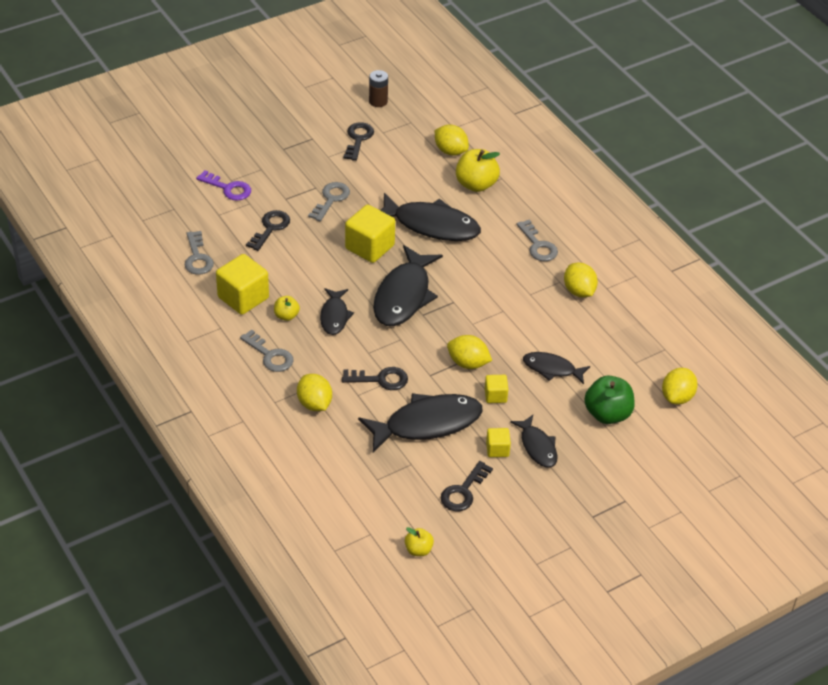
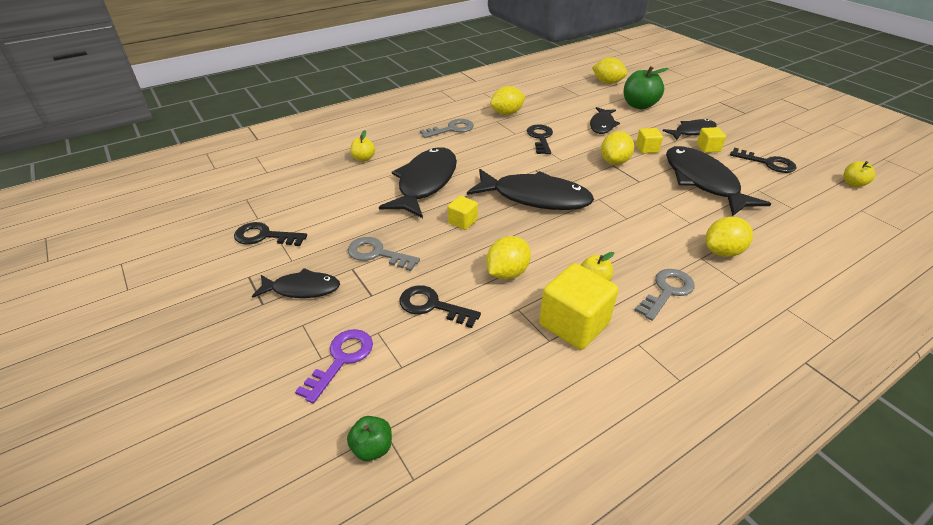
camera: 90 degrees left, 5 degrees down
(163, 204) = (372, 448): none -> green apple
(197, 257) = (501, 384): grey key -> none
(334, 316) = (581, 243): black fish -> black fish (302, 289)
(369, 247) = (462, 221): yellow cube -> yellow cube, size x0.52
(378, 101) = (195, 223): brown battery -> none
(380, 379) = (661, 209): black key -> black key (540, 138)
(450, 151) = (306, 173): yellow lemon -> yellow lemon (507, 273)
(476, 184) = (363, 158): yellow apple -> yellow apple, size x0.54

